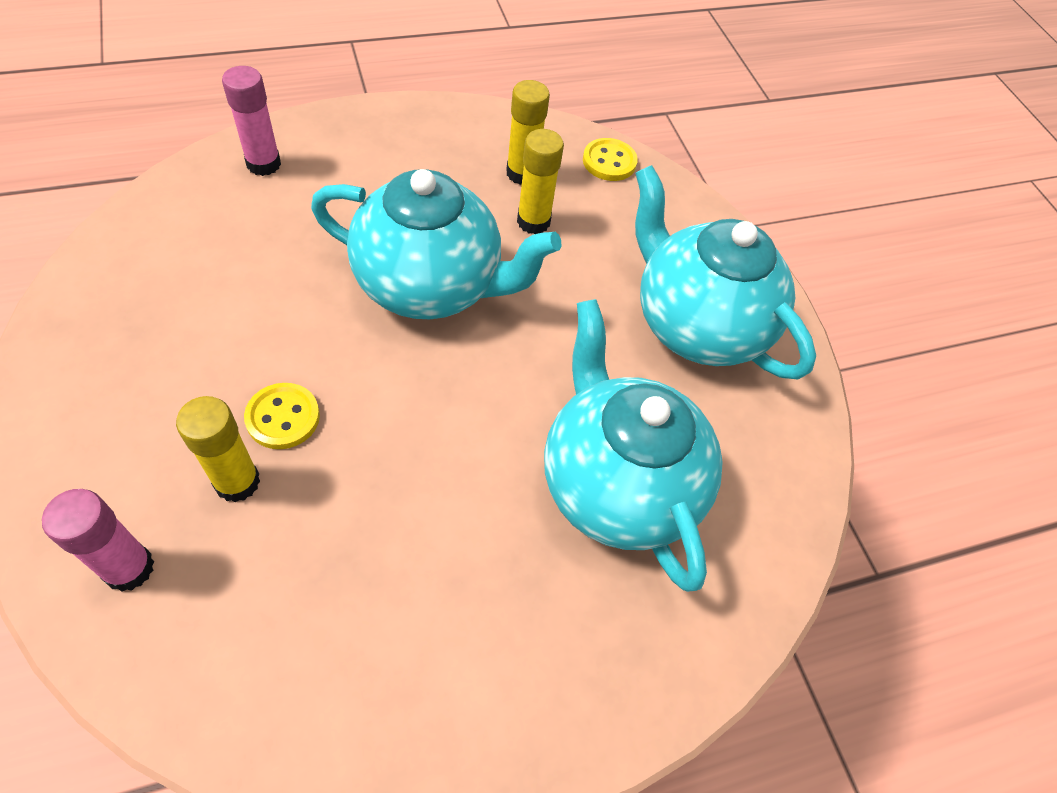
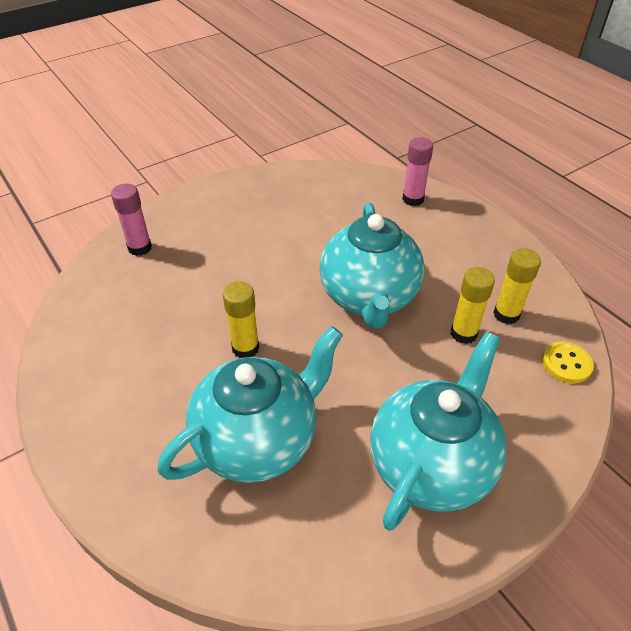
camera: 80 degrees right, 10 degrees down
(237, 482) = (196, 265): yellow glue stick -> yellow glue stick (245, 348)
(283, 417) = (241, 267): yellow button -> none

